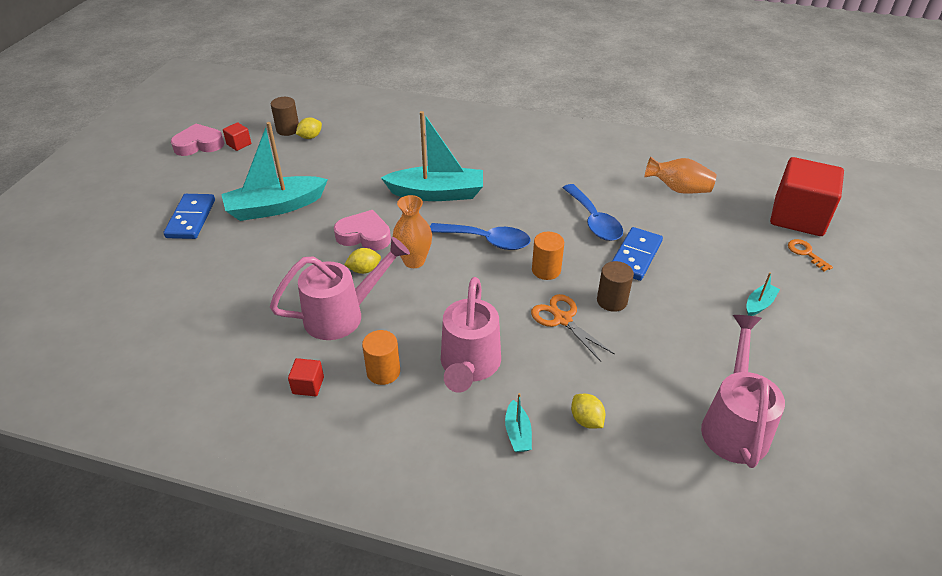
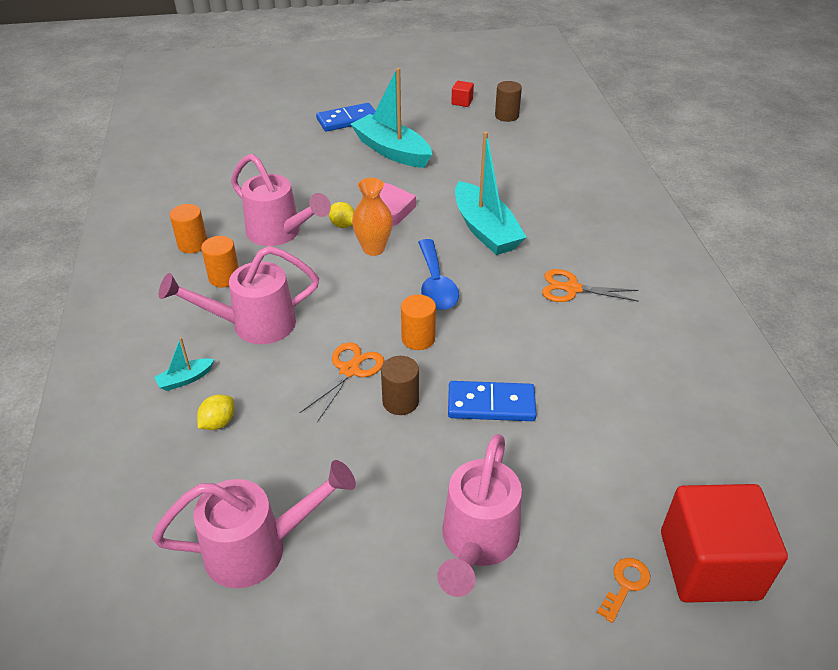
camera: 65 degrees right, 0 degrees up
(199, 144) = (444, 85): pink heart -> none
(308, 385) = (192, 244): red cube -> orange cylinder
(310, 137) = (507, 130): yellow lemon -> none
(536, 178) = (572, 289): none -> orange scissors
(594, 221) = (530, 354): blue spoon -> none
(678, 189) = (660, 417): orange vase -> none
(759, 304) = (477, 543): turquoise boat -> pink watering can

